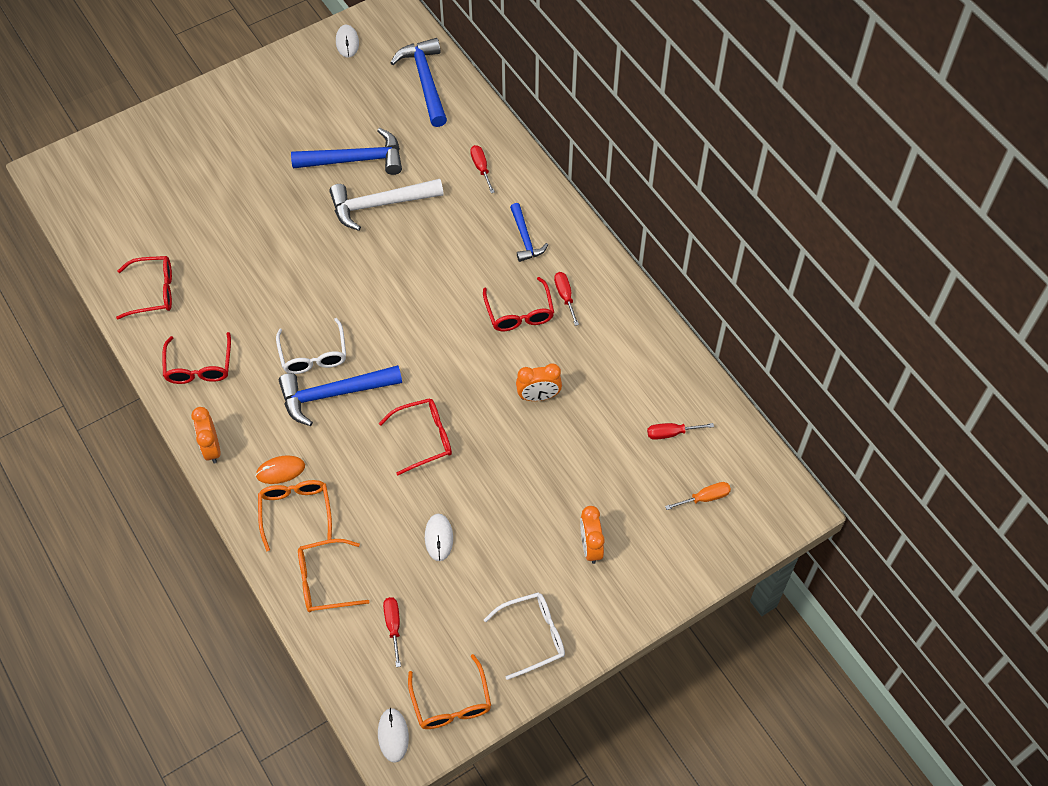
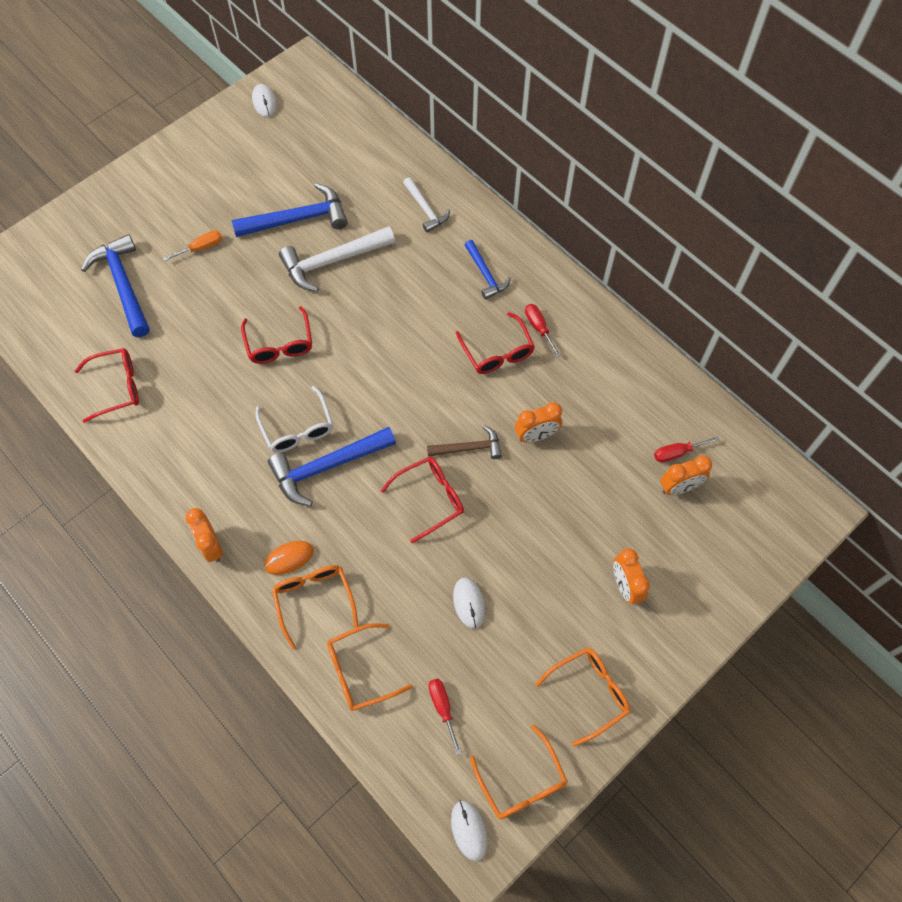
camera: 10 degrees left, 5 degrees up
(199, 367) = (181, 460): red glasses -> red glasses (279, 344)
(425, 81) = (351, 130): blue hammer -> blue hammer (123, 284)
(471, 398) = (469, 448): none -> brown hammer
(481, 168) = (426, 209): red screwdriver -> white hammer
(533, 636) = (589, 693): white glasses -> orange glasses
(665, 465) = (679, 487): none -> orange clock
(705, 498) = (727, 515): orange screwdriver -> orange screwdriver (201, 248)

